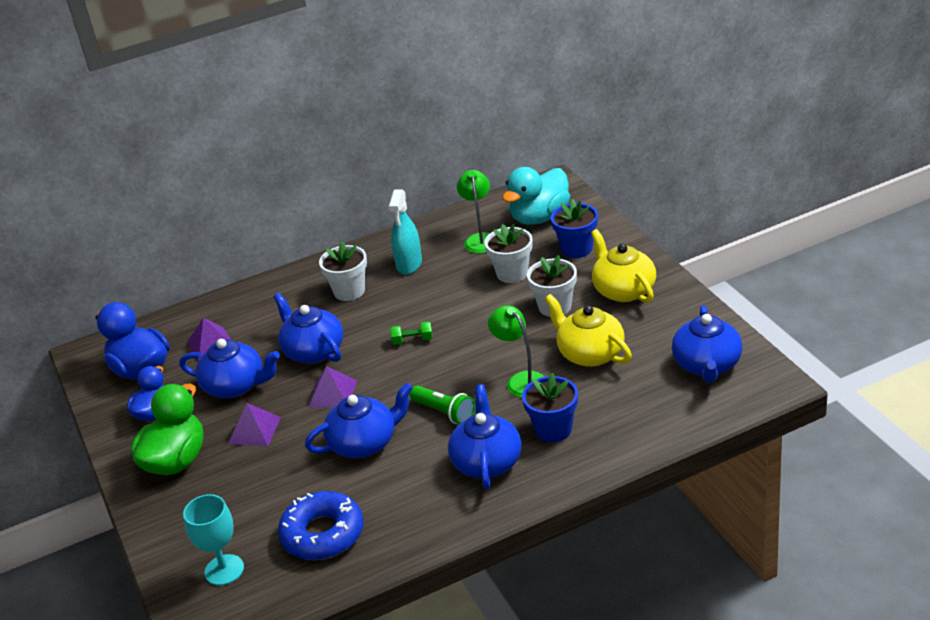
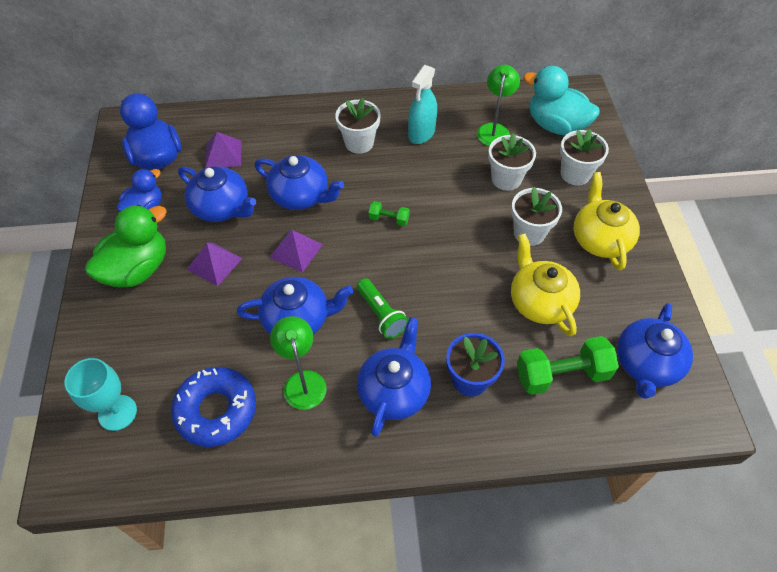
camera: 15 degrees right, 20 degrees up
(313, 351) = (301, 196): blue teapot -> blue teapot turned 135 degrees clockwise
(521, 380) = (464, 306): green lamp -> green lamp (303, 381)
(539, 217) = (556, 125): turquoise duck -> turquoise duck turned 60 degrees clockwise
(576, 249) = (575, 174): blue flower pot -> white flower pot
(635, 398) = (562, 374): none -> green dumbbell

